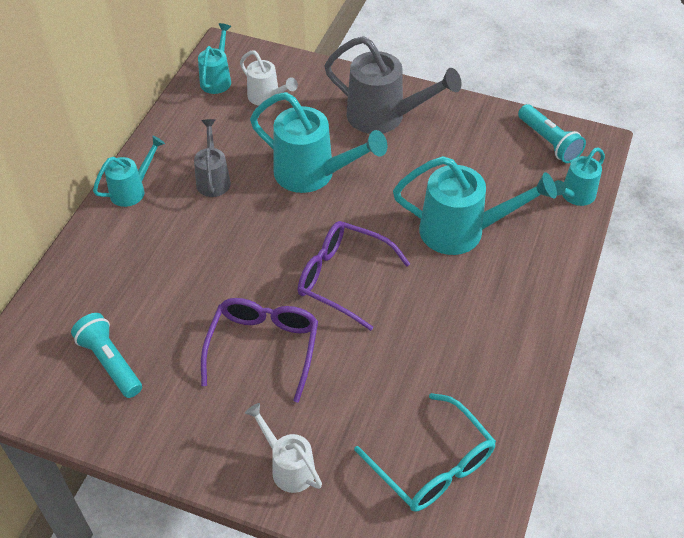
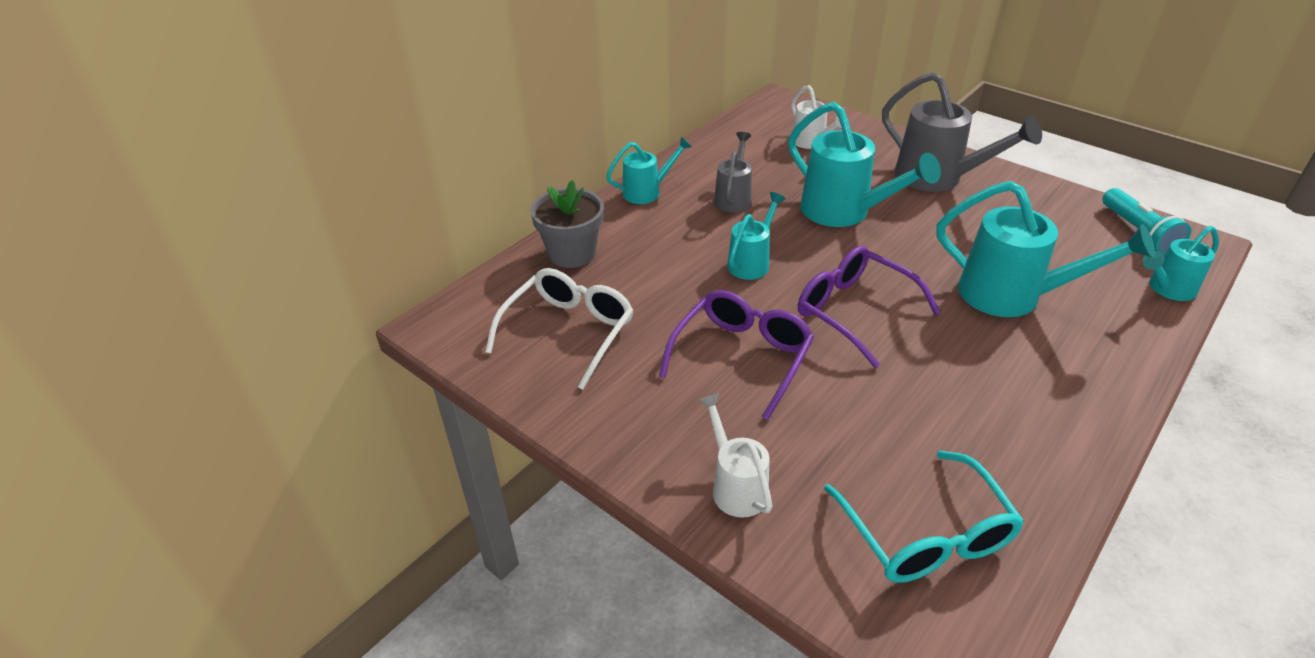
camera: 20 degrees right, 10 degrees down
(85, 277) = (572, 253): none -> grey flower pot
(110, 362) = (568, 332): turquoise flashlight -> white glasses
(217, 79) = (764, 121): turquoise watering can -> turquoise watering can (751, 262)

